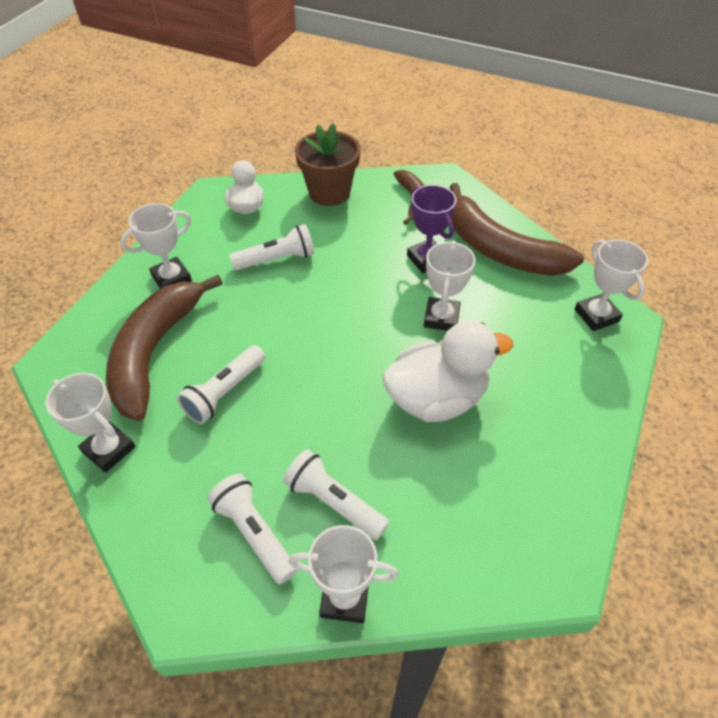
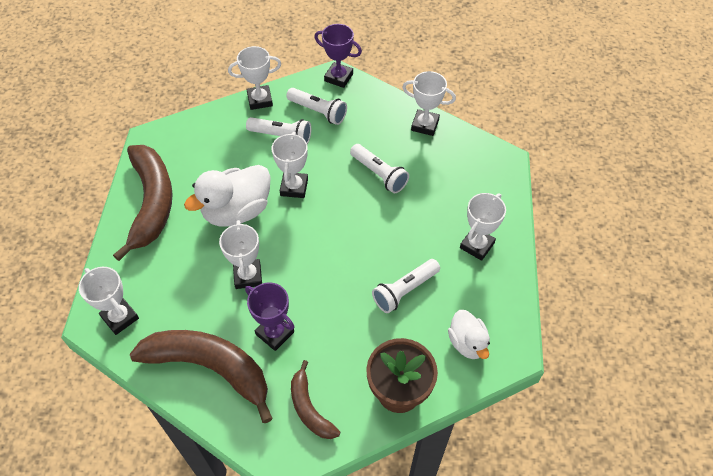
camera: 160 degrees right, 5 degrees up
(155, 351) = (443, 186): brown banana -> brown banana (151, 203)
(180, 603) = (338, 77): none -> purple trophy
(224, 392) = (379, 174): white flashlight -> white flashlight turned 120 degrees clockwise
(348, 409) = (294, 187): none -> white trophy

